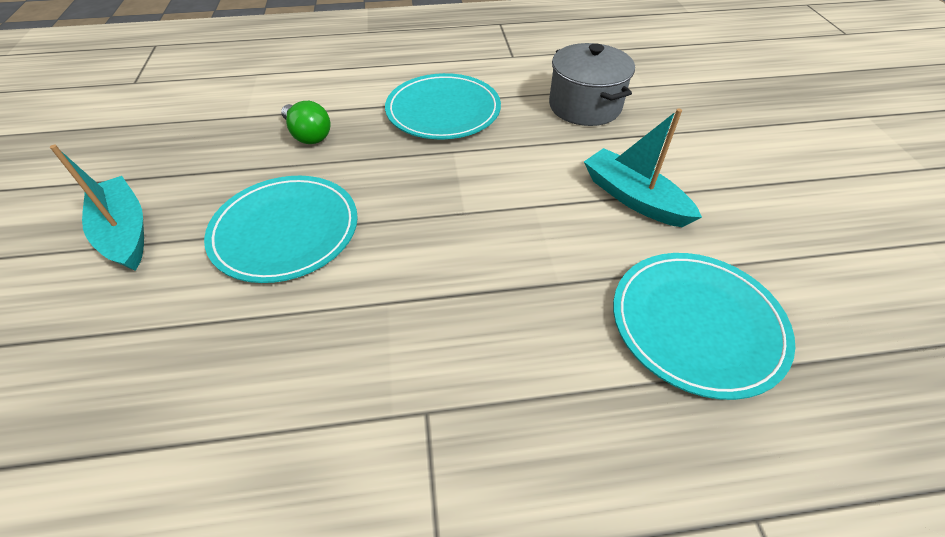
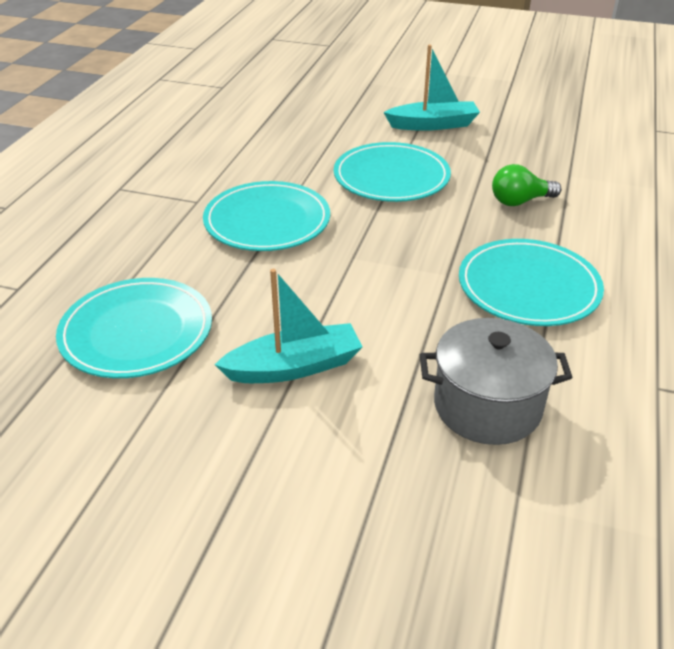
camera: 115 degrees right, 10 degrees down
(435, 306) = (267, 221): none -> turquoise plate

